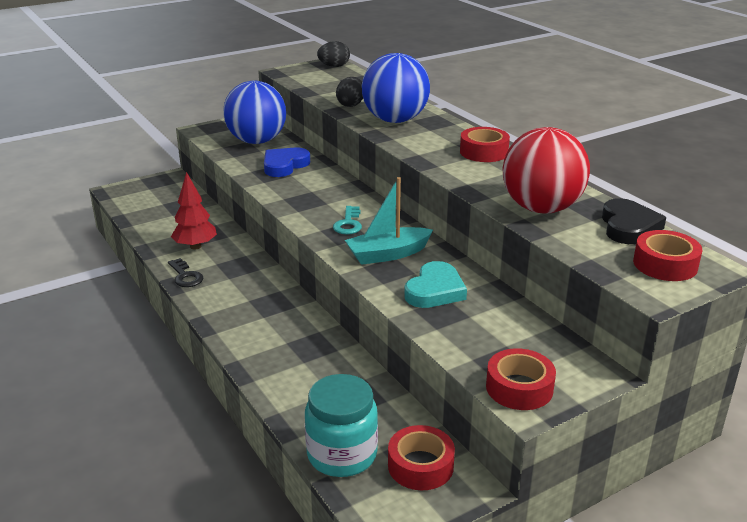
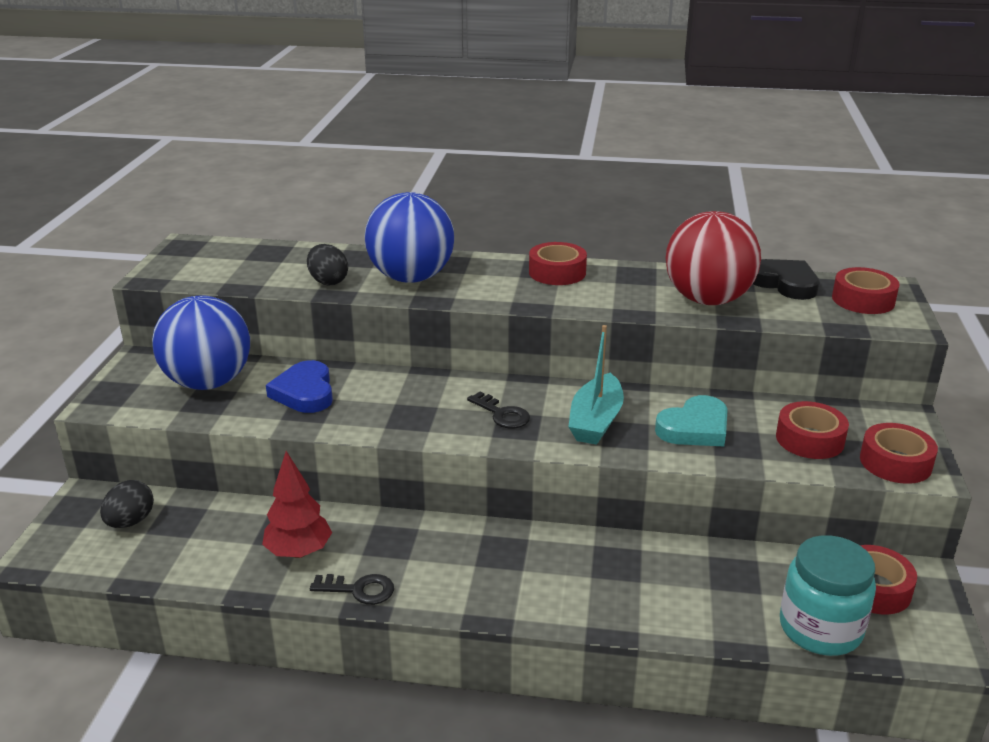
camera: 50 degrees left, 0 degrees up
(334, 66) = (200, 247): black egg -> black egg (130, 522)
(348, 224) = (502, 414): turquoise key -> black key
(435, 290) = (695, 428): turquoise heart -> turquoise heart turned 75 degrees clockwise
(493, 340) = (809, 439): none -> red tape

